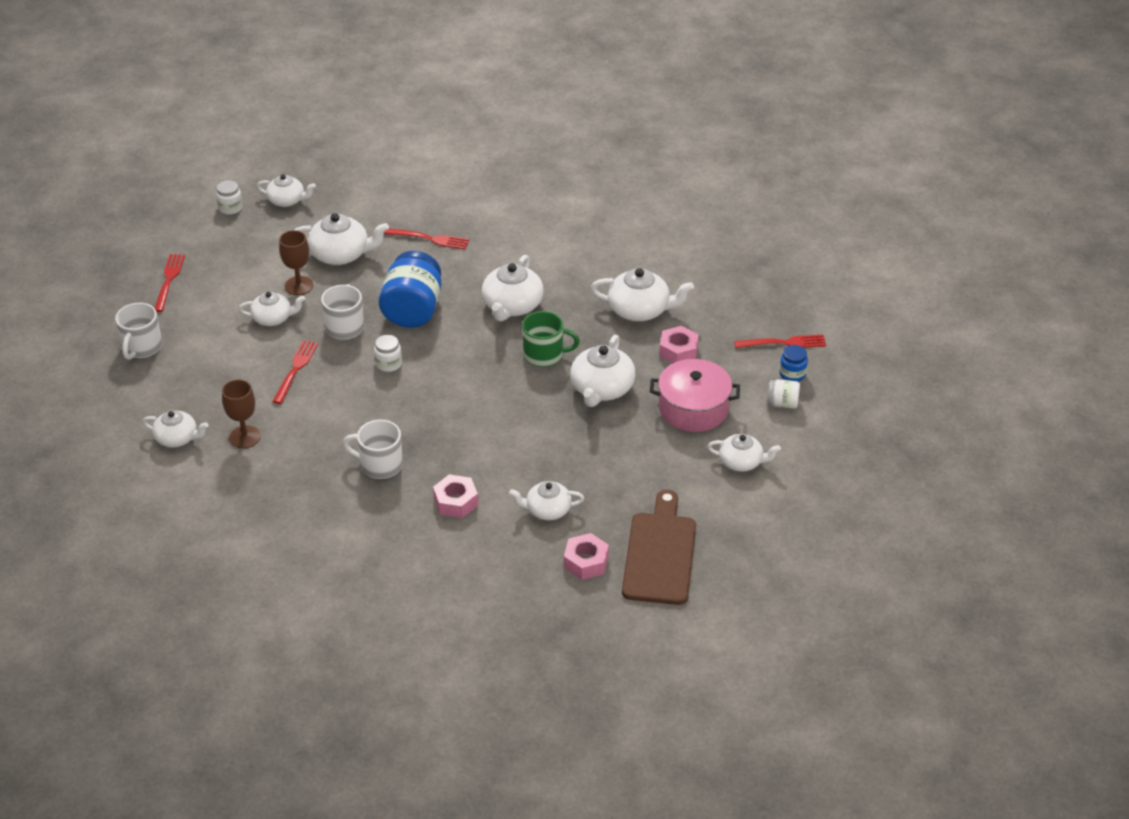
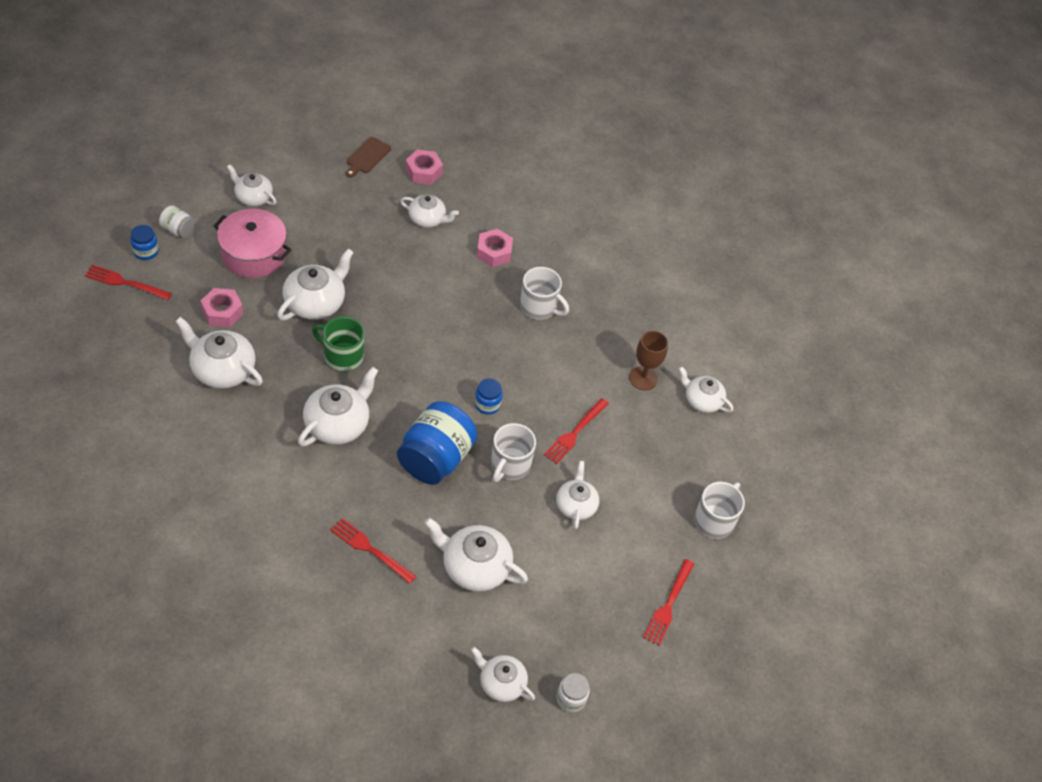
camera: 165 degrees left, 10 degrees up
(273, 318) = (576, 505): white teapot -> white teapot turned 75 degrees clockwise
(299, 286) = (535, 539): brown goblet -> none
(388, 364) = (487, 404): white jar -> blue jar
(660, 554) = (367, 157): brown cutting board -> brown cutting board, size x0.51

